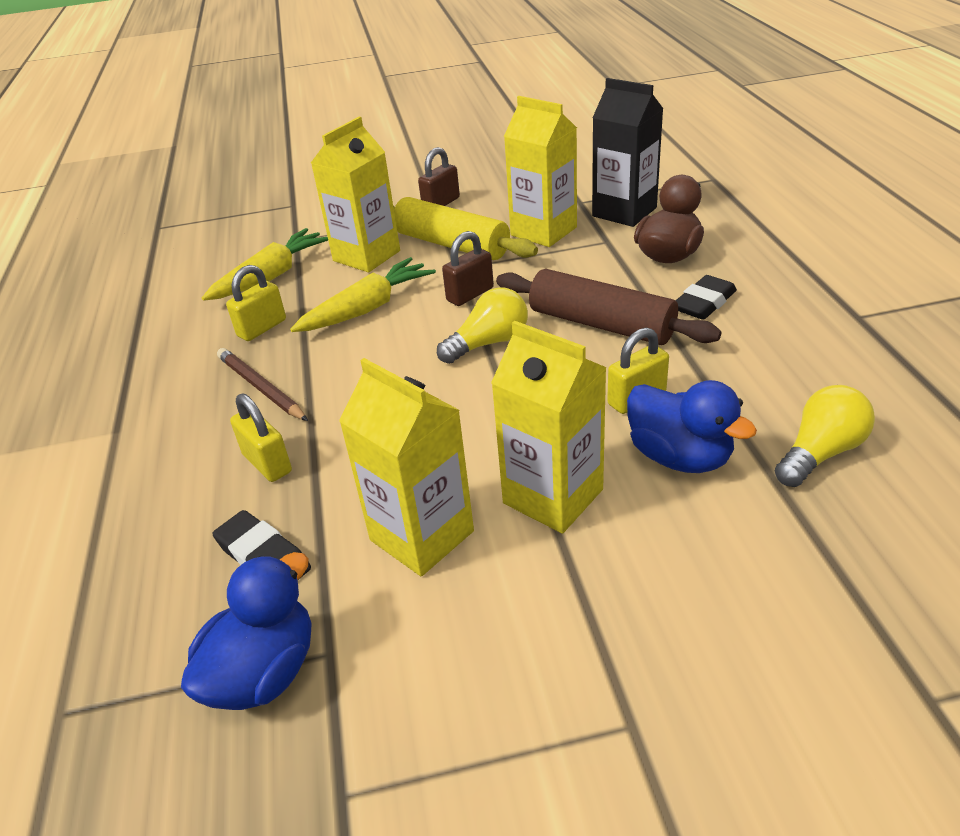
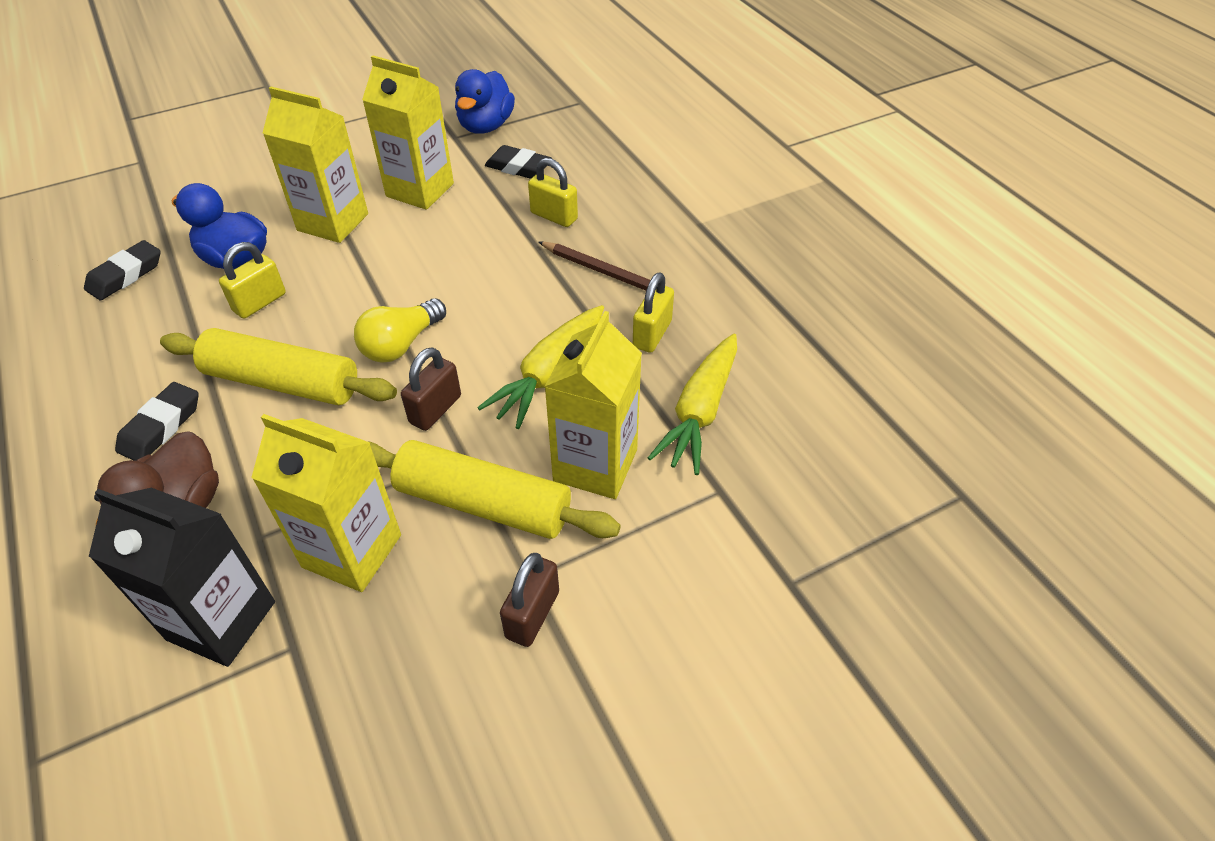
camera: 160 degrees right, 10 degrees up
(601, 324) = (283, 382): brown rolling pin -> yellow rolling pin
(820, 453) = (126, 275): yellow light bulb -> black eraser

